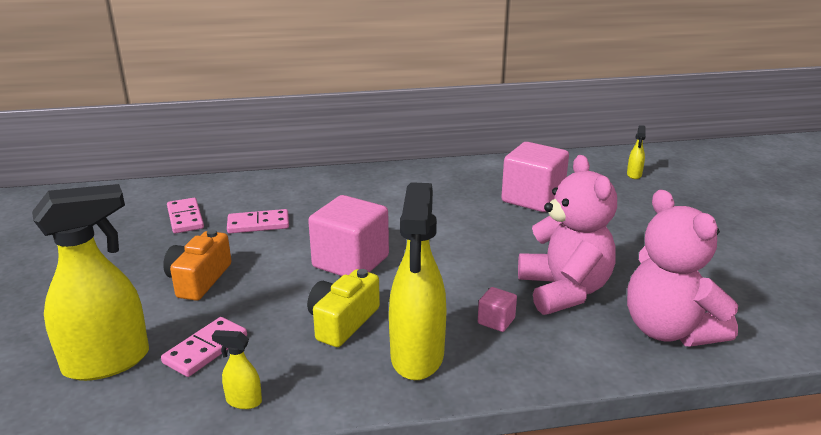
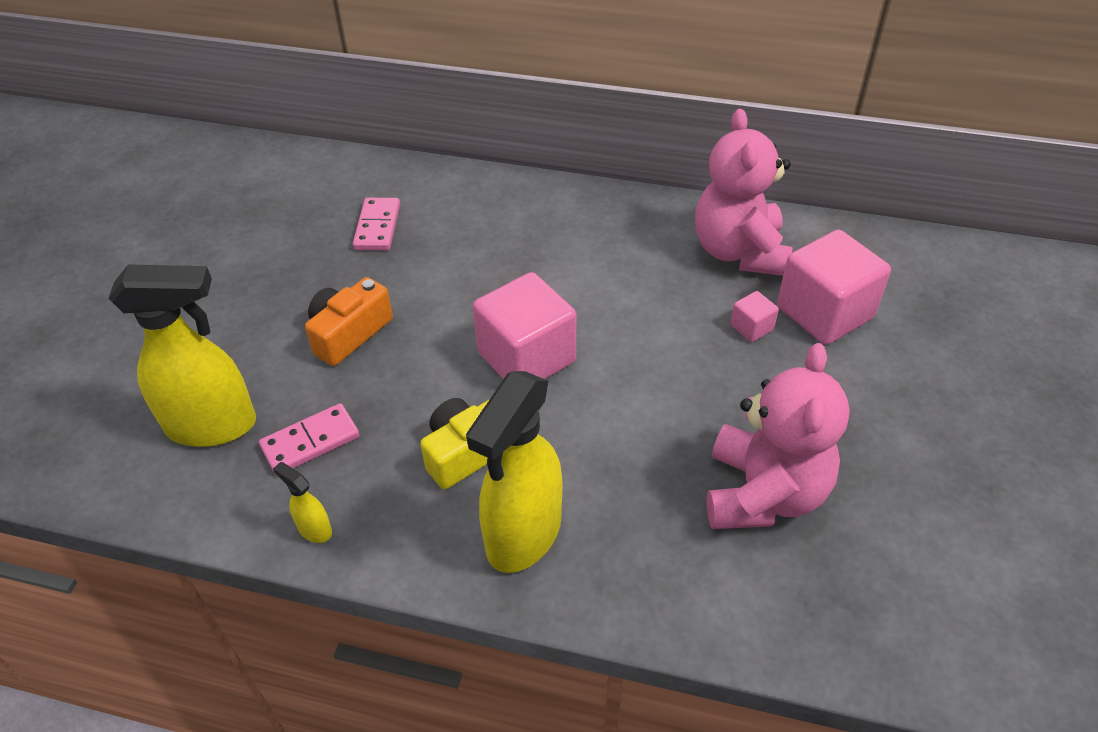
camera: 25 degrees right, 20 degrees up
(258, 224) = (452, 260): pink domino -> none
(496, 321) = (646, 513): pink cube -> pink cube (751, 327)
(634, 175) = (1009, 306): yellow spray bottle -> none
(669, 330) = (861, 609): pink teddy bear -> pink teddy bear (739, 252)

